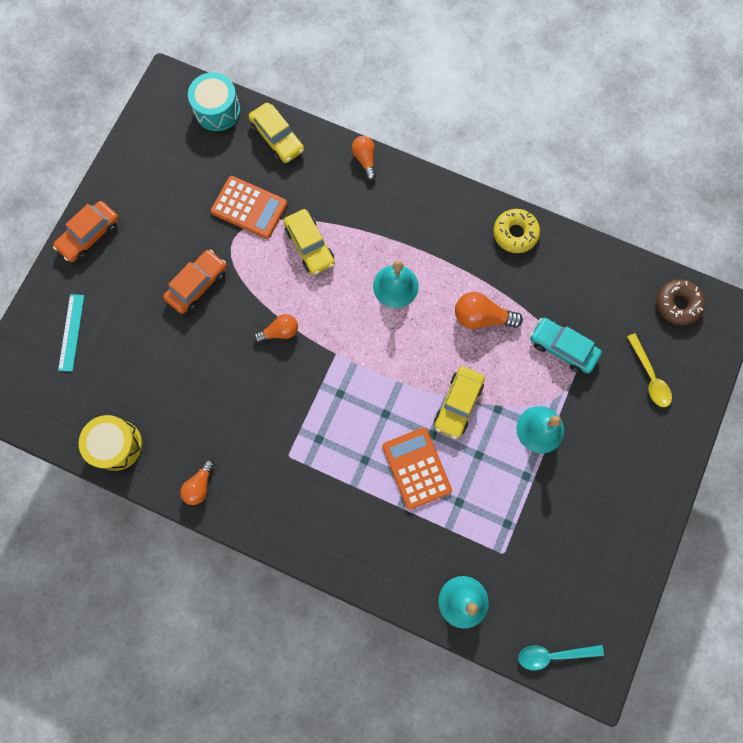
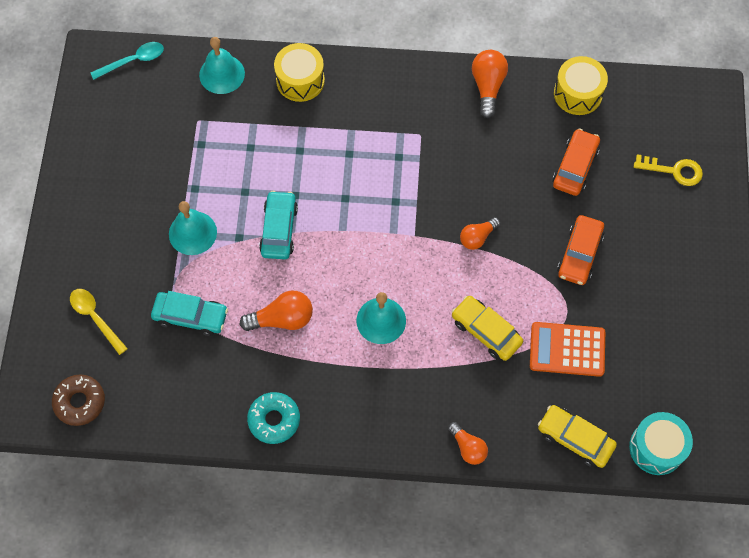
camera: 160 degrees right, 10 degrees down
(71, 332) = (674, 171): turquoise ruler -> yellow key
(90, 235) = (712, 265): orange car -> orange car (575, 167)
(200, 485) = (488, 87): orange light bulb -> orange light bulb, size x1.50
(384, 563) = (300, 80): none -> yellow drum
(416, 468) = (299, 162): orange calculator -> none
(458, 404) = (279, 229): yellow car -> turquoise car
(515, 233) = (274, 420): yellow donut -> turquoise donut

